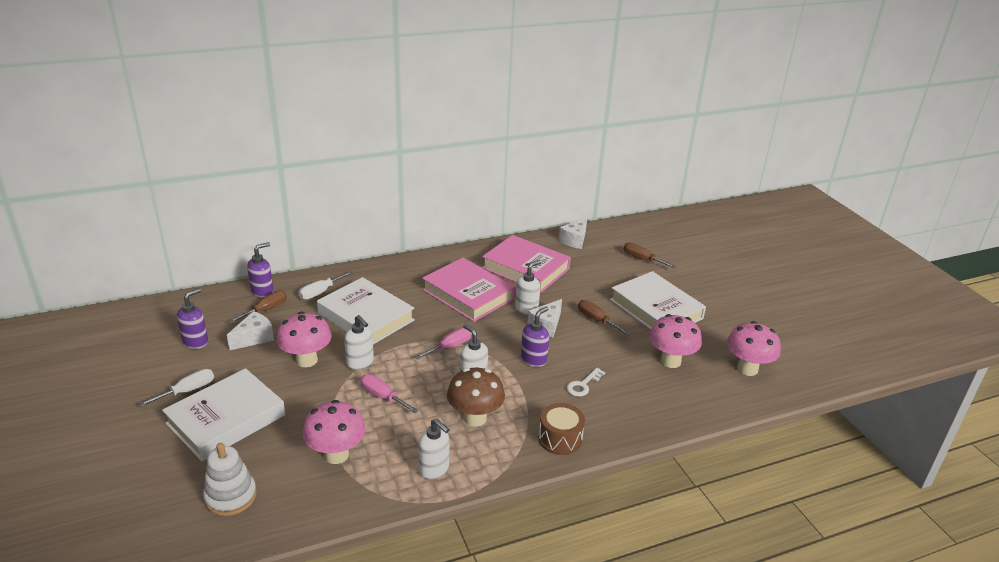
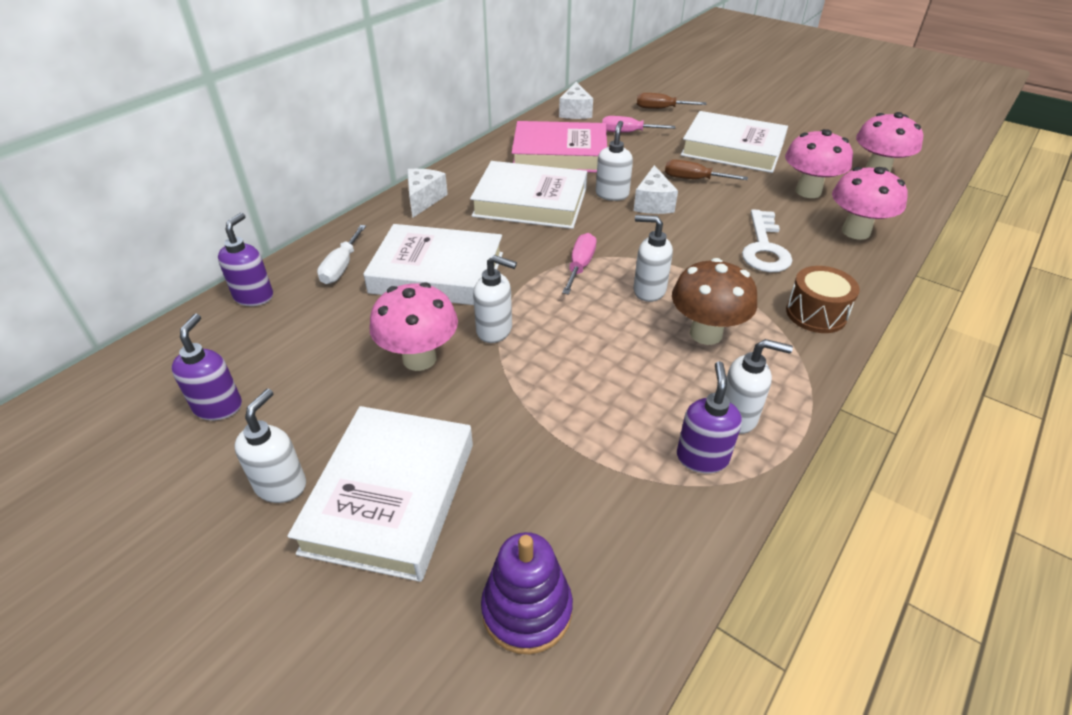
camera: 30 degrees left, 10 degrees up
(187, 391) = (281, 485): white screwdriver -> white soap dispenser
(231, 496) = (527, 610): white stacking toy -> purple stacking toy
(254, 338) = (309, 362): white cheese -> white cheese (424, 200)
(265, 310) = (286, 319): brown screwdriver -> none
(336, 455) = (602, 463): pink mushroom -> pink mushroom (855, 232)
(382, 396) = (572, 359): pink screwdriver -> pink screwdriver (627, 132)
(468, 294) = (530, 202): pink book -> white book
(534, 359) = (684, 242): purple soap dispenser -> purple soap dispenser (702, 457)
(583, 385) = (764, 248): white key -> white key, size x1.66

